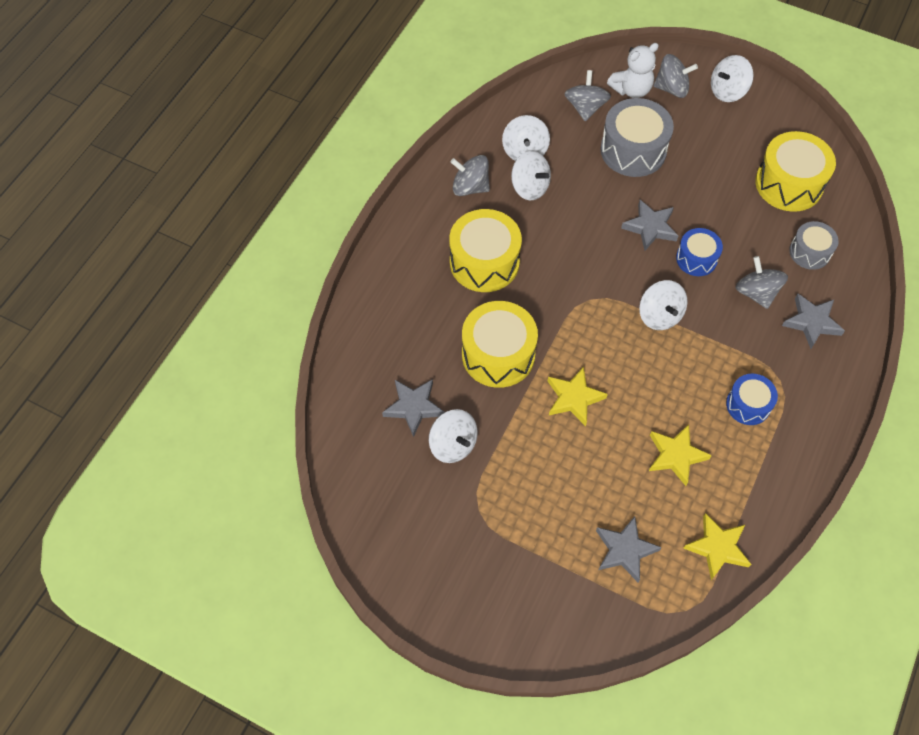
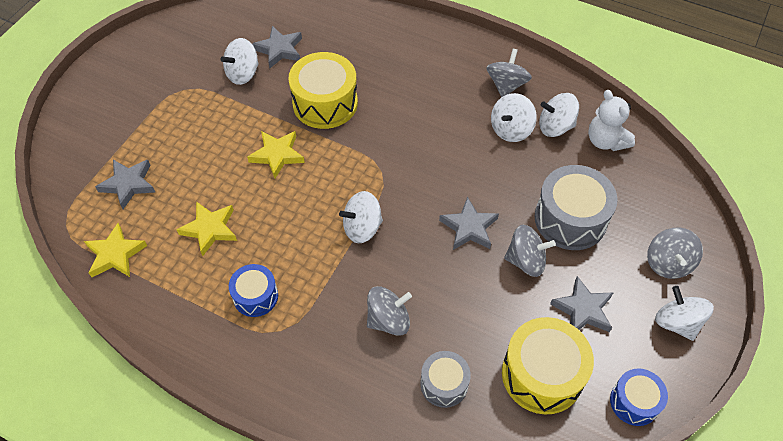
camera: 90 degrees right, 5 degrees down
(484, 262) = (422, 95): yellow drum -> none
(585, 107) = (622, 179): grey spinning top -> grey spinning top (526, 261)
(631, 90) = (657, 223): white teddy bear -> white teddy bear (605, 141)
(696, 259) = (431, 266): blue drum -> blue drum (634, 402)
(812, 322) = (349, 372): grey star -> grey star (583, 310)

